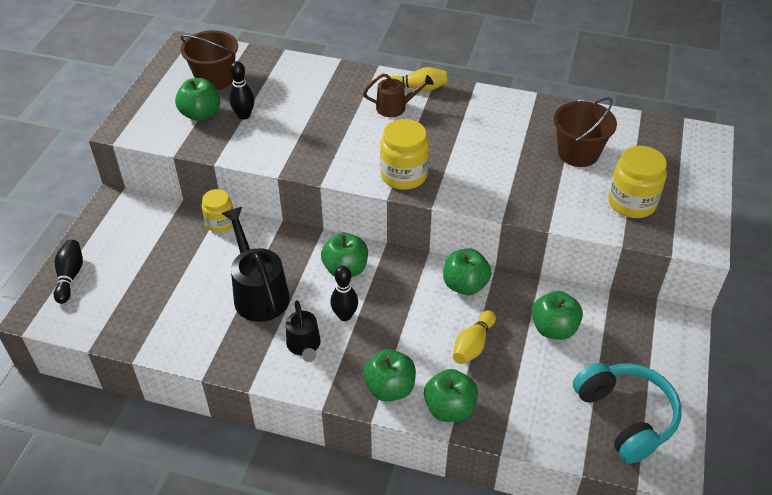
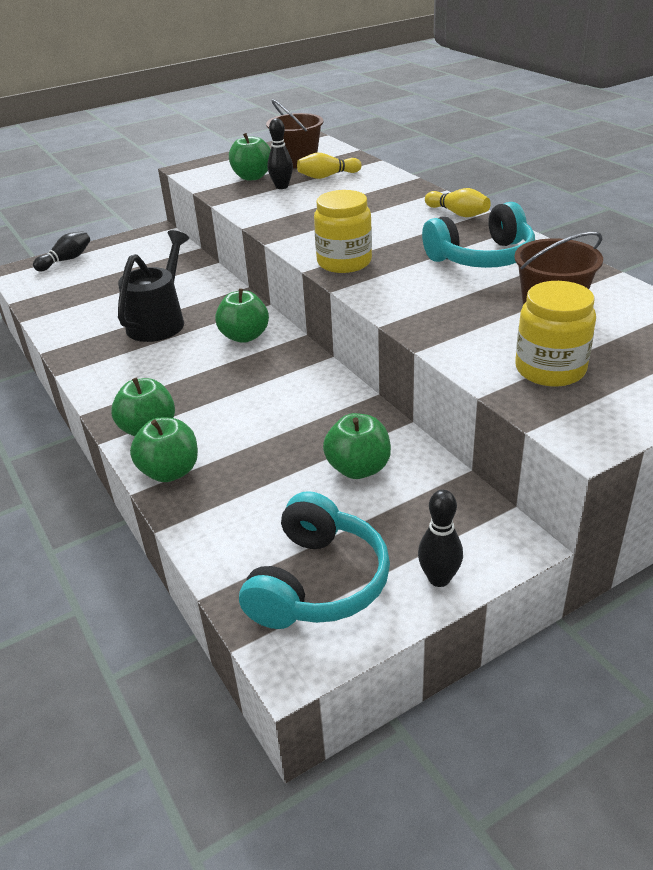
camera: 45 degrees right, 10 degrees down
(220, 223) = (202, 270): yellow jar -> none
(304, 346) = (135, 369): black watering can -> none
(345, 315) = (195, 365): black bowling pin -> black bowling pin (439, 578)
(395, 107) = (414, 219): brown watering can -> none
(465, 285) = (326, 394): green apple -> none
(473, 345) = (263, 439): yellow bowling pin -> yellow bowling pin (327, 176)
(486, 126) = (481, 257): none -> turquoise headphones

